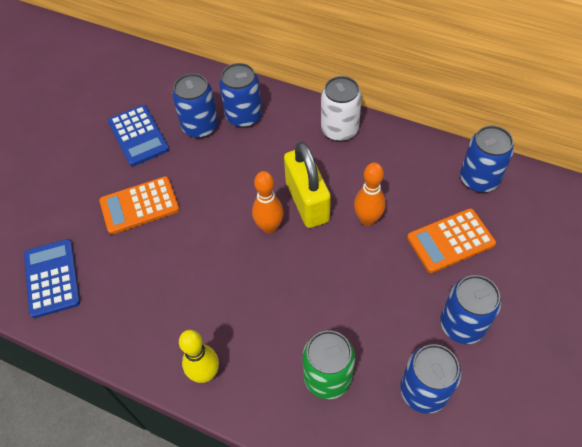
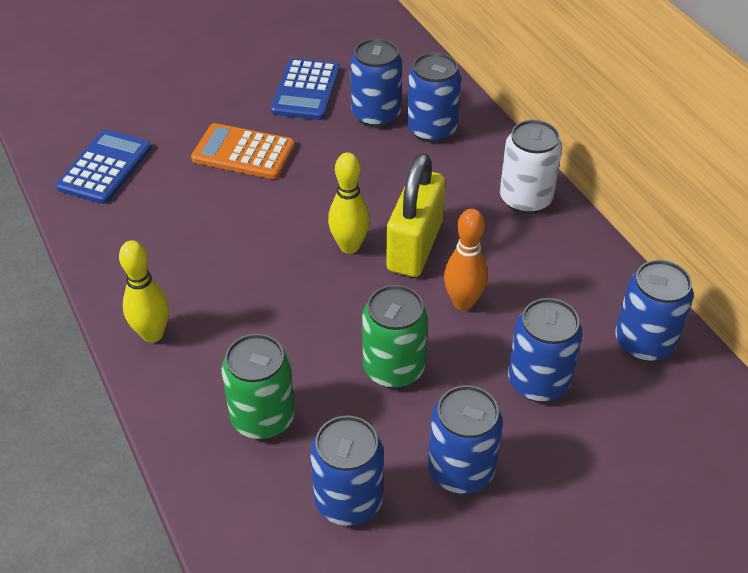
camera: 35 degrees right, 10 degrees down
(269, 227) = (349, 246): orange bowling pin -> yellow bowling pin
(369, 289) = (393, 368): none -> green can
(450, 241) = (538, 381): orange calculator -> blue can

